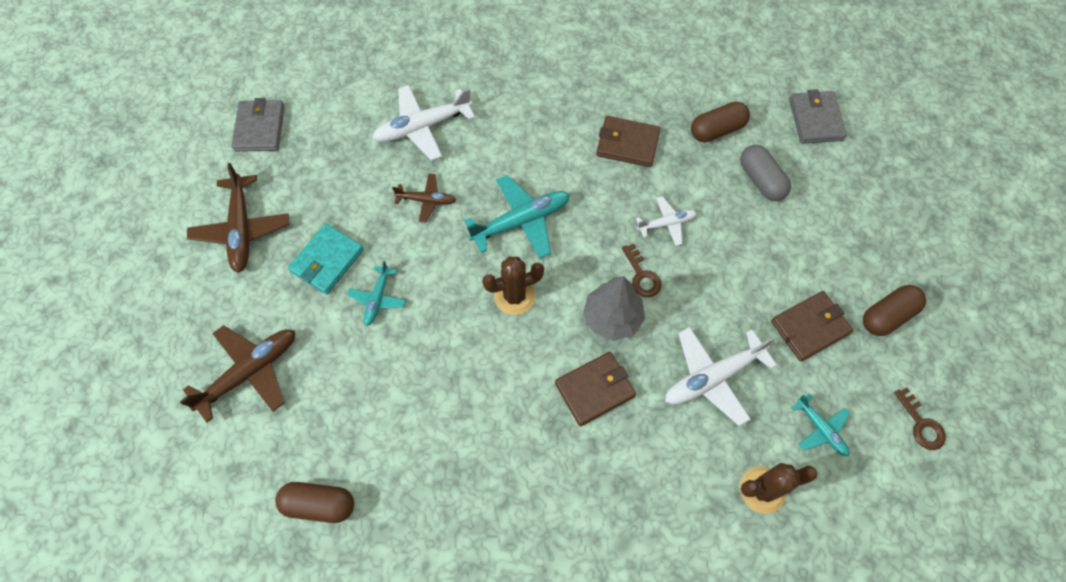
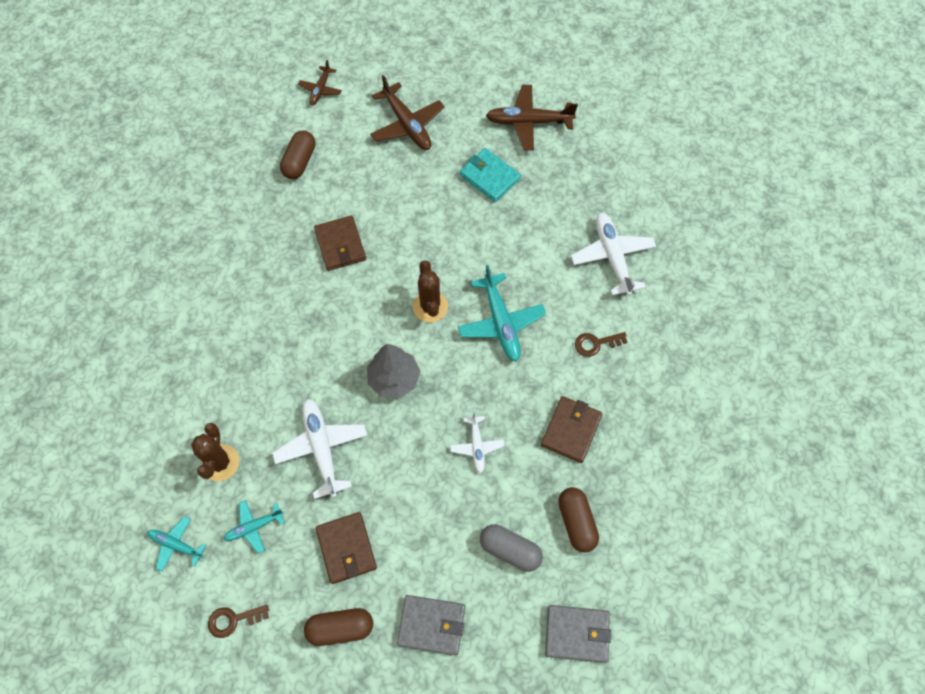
camera: 100 degrees right, 0 degrees up
(260, 128) = (626, 136): grey wallet -> grey wallet (431, 625)
(378, 298) = (449, 209): turquoise plane -> turquoise plane (176, 545)
(426, 200) = (534, 252): brown plane -> brown plane (321, 89)
(594, 389) = (335, 353): brown wallet -> brown wallet (340, 245)
(642, 276) = (428, 412): brown key -> brown key (595, 344)
(761, 180) = (510, 550): grey capsule -> grey capsule turned 45 degrees clockwise
(887, 316) = (340, 628): brown capsule -> brown capsule turned 75 degrees counterclockwise

